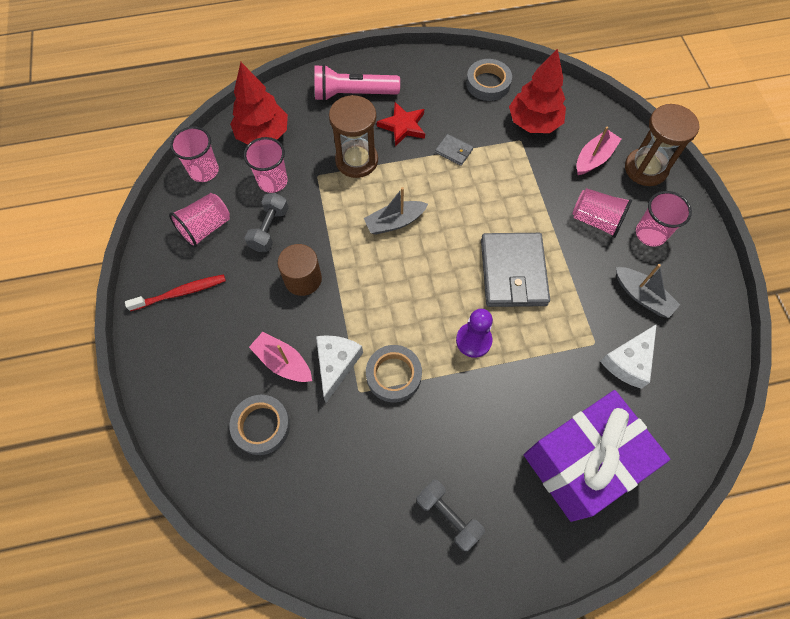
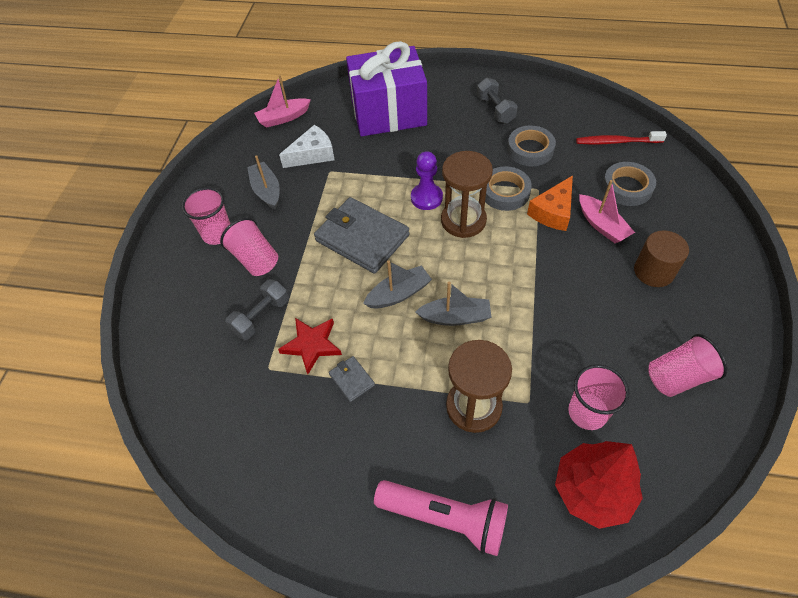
camera: 155 degrees left, 10 degrees down
(180, 293) = (705, 312): red toothbrush -> red toothbrush (617, 142)
(204, 171) = (680, 459): pink cup -> none
(269, 229) = (599, 352): grey dumbbell -> grey dumbbell (261, 316)
(303, 279) = (570, 289): brown cylinder -> brown cylinder (653, 271)
(336, 364) = (553, 212): white cheese -> orange cheese
(403, 126) = (397, 437): red star -> red star (312, 345)
(451, 227) = (398, 294): none -> grey boat
(488, 83) = (254, 466): grey tape -> grey tape (530, 150)
(513, 272) = (362, 238): grey wallet -> grey wallet turned 75 degrees counterclockwise
(534, 123) = (238, 386): red tree -> none
(594, 158) = (207, 320): pink boat -> pink boat (283, 118)
(645, 168) = (166, 293): brown hourglass -> brown hourglass (463, 220)

